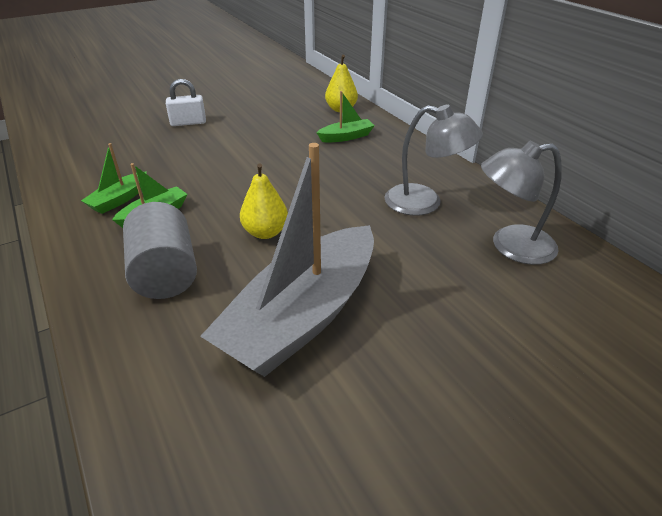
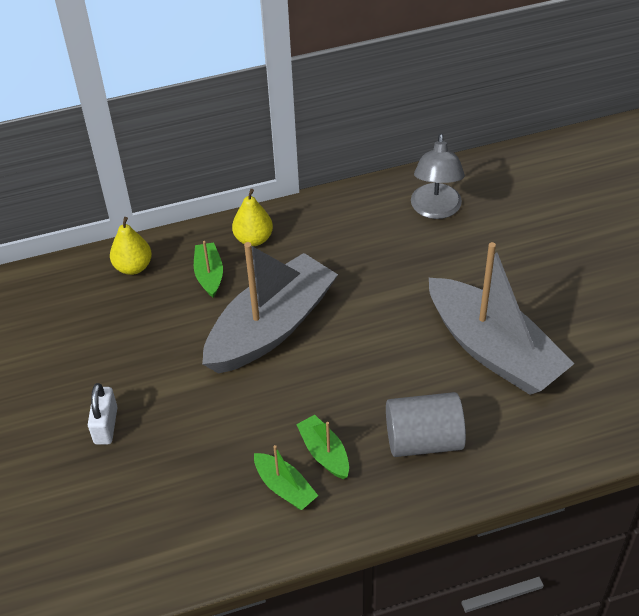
camera: 75 degrees left, 10 degrees up
(265, 232) = (378, 364): yellow pear -> yellow pear (253, 239)
(297, 170) = (271, 327): none -> grey boat
(424, 202) = (360, 244): grey lamp -> none

